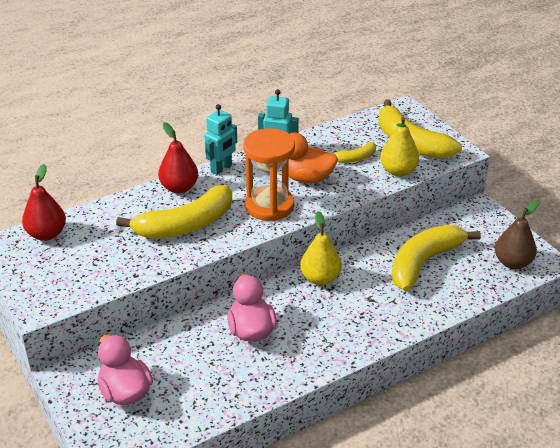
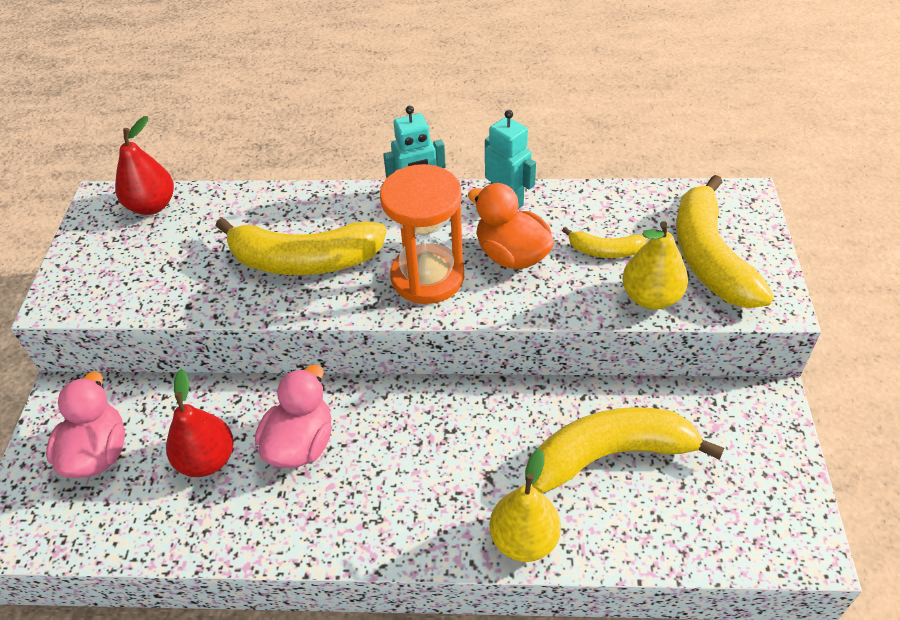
camera: 35 degrees right, 10 degrees up
(179, 188) = (344, 203): red pear -> red pear (207, 460)
(320, 278) = (448, 409): yellow pear -> yellow pear (524, 539)
(512, 262) = (750, 524): brown pear -> none

